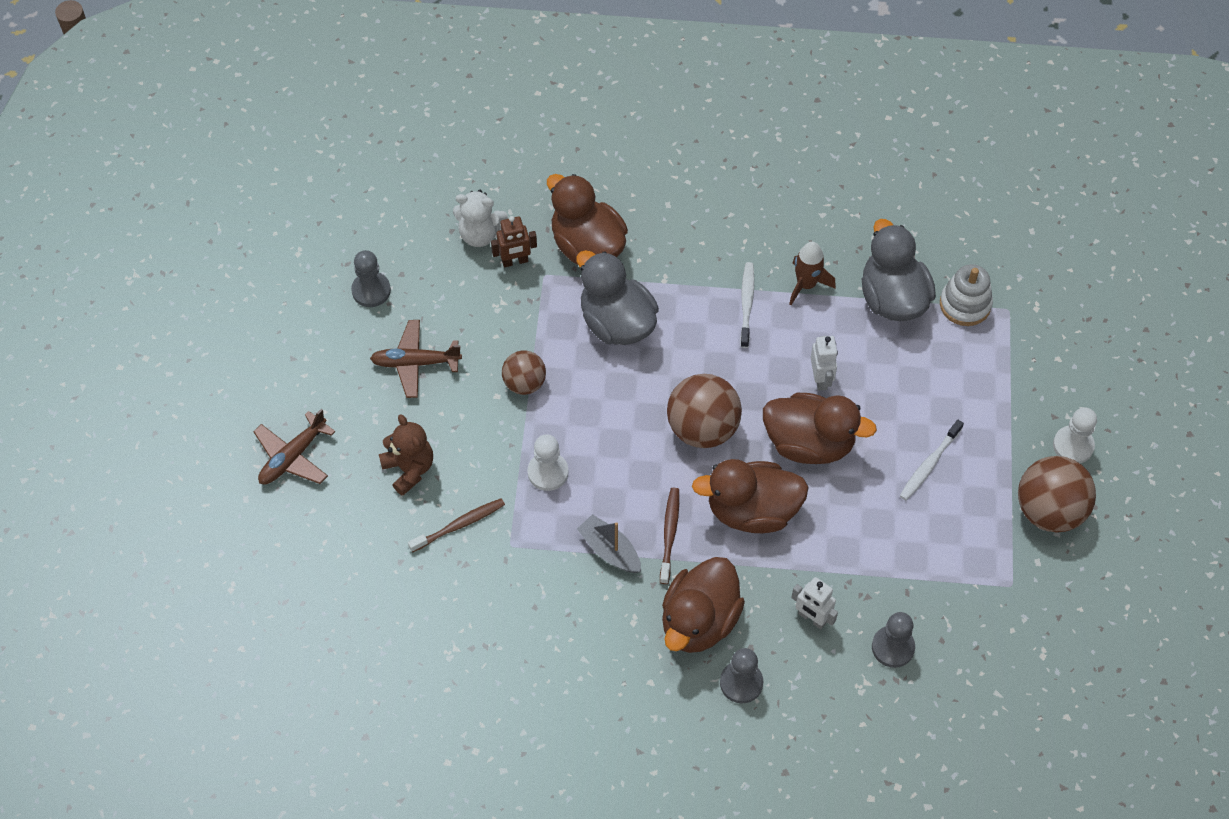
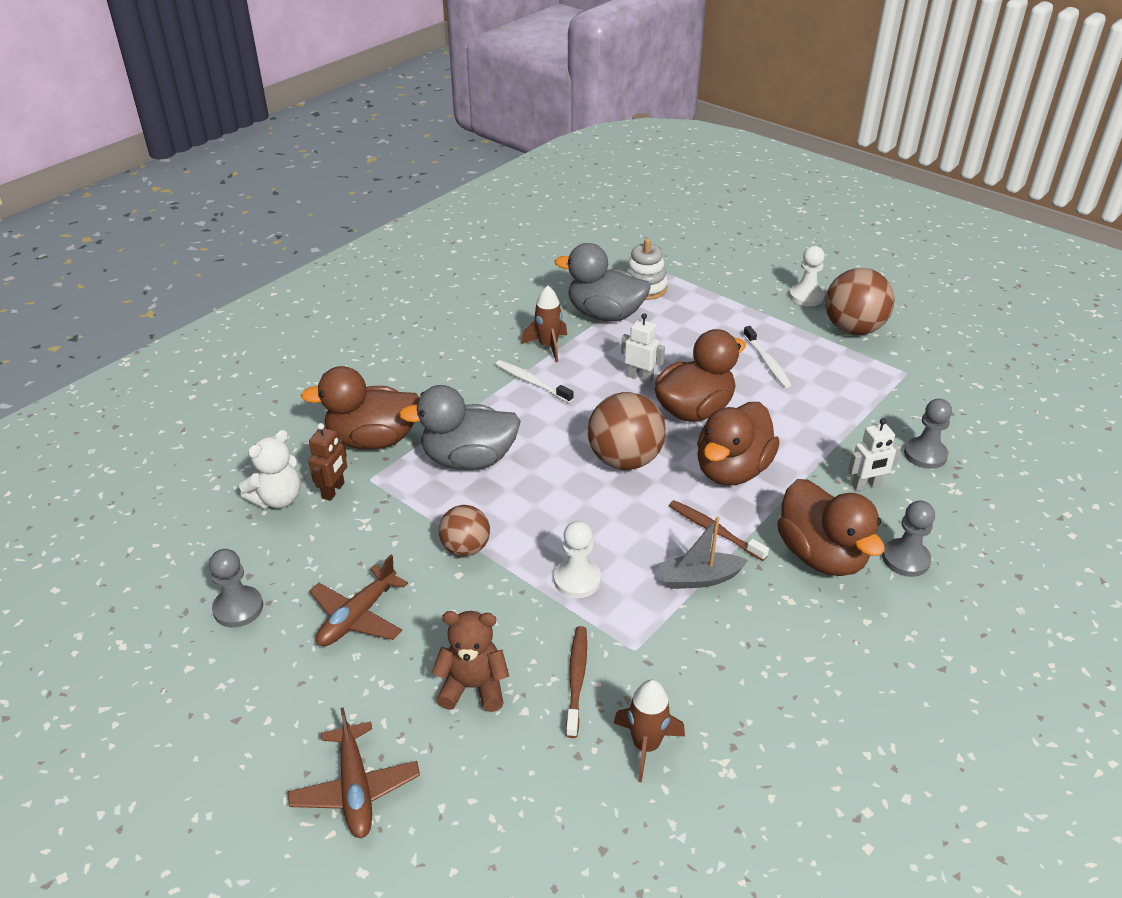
camera: 55 degrees left, 20 degrees down
(435, 596) = (646, 745): none -> brown rocket

